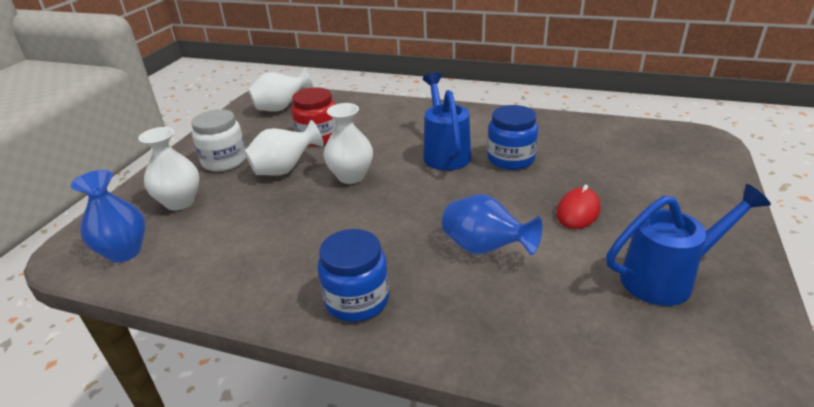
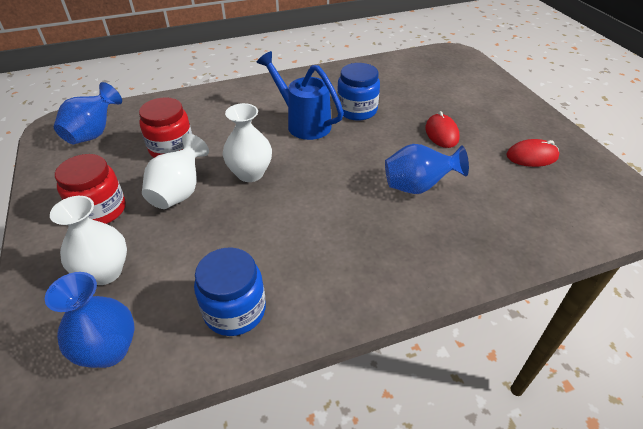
camera: 40 degrees left, 10 degrees up
(224, 161) = (100, 210): white jar -> red jar
(281, 108) = (93, 134): white vase -> blue vase
(357, 300) = (379, 270): blue jar -> blue jar (235, 310)
(667, 278) = (532, 156): blue watering can -> red mouse

